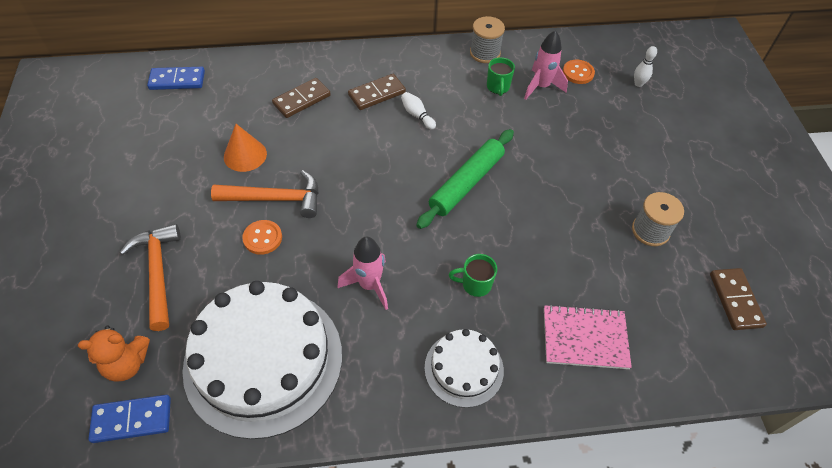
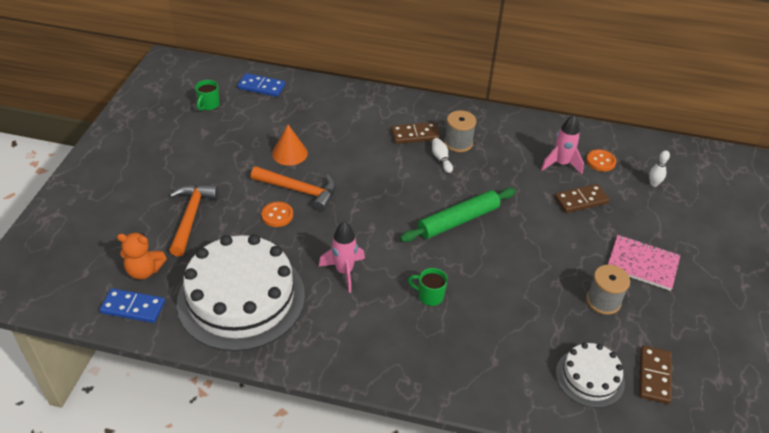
camera: 20 degrees right, 10 degrees down
(302, 100) = (352, 124): brown domino -> brown domino (581, 200)
(464, 368) = (391, 352): white cake -> white cake (590, 377)
(485, 53) = (523, 126): grey spool -> grey spool (458, 143)
(498, 87) = (522, 155): green mug -> green mug (209, 105)
(585, 338) = (503, 362): pink notebook -> pink notebook (642, 264)

